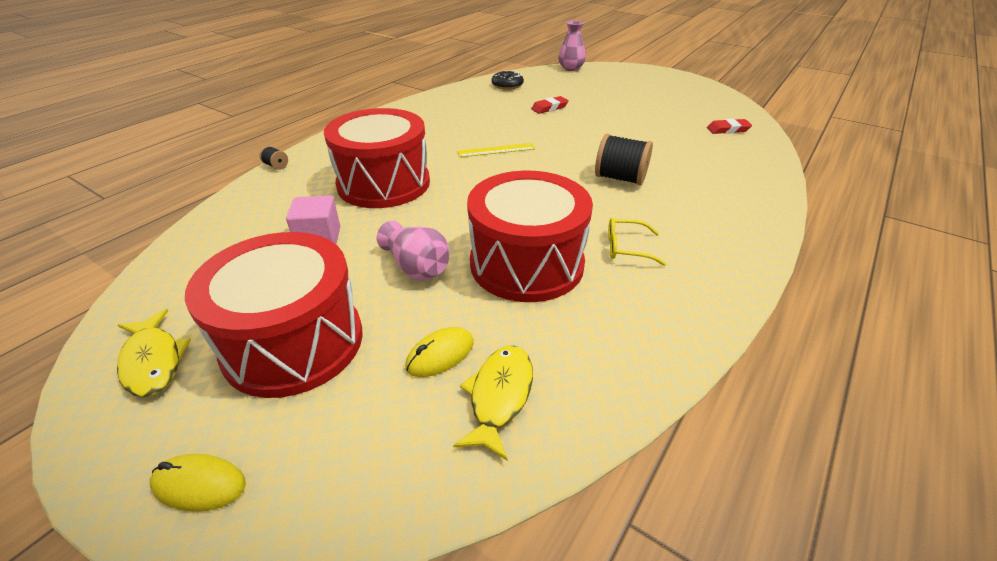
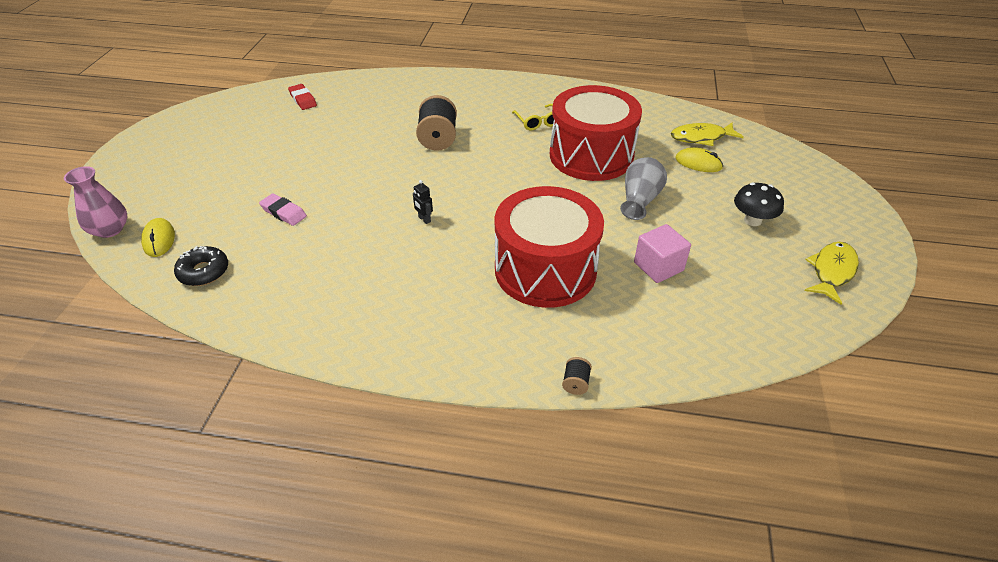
camera: 115 degrees left, 5 degrees up
(199, 485) = (845, 203): yellow mouse -> yellow mouse (159, 240)
(293, 342) = (752, 220): red drum -> black mushroom
(416, 267) = (639, 200): pink vase -> grey vase
(496, 150) = (424, 219): yellow ruler -> black robot
(549, 108) = (283, 212): red eraser -> pink eraser

